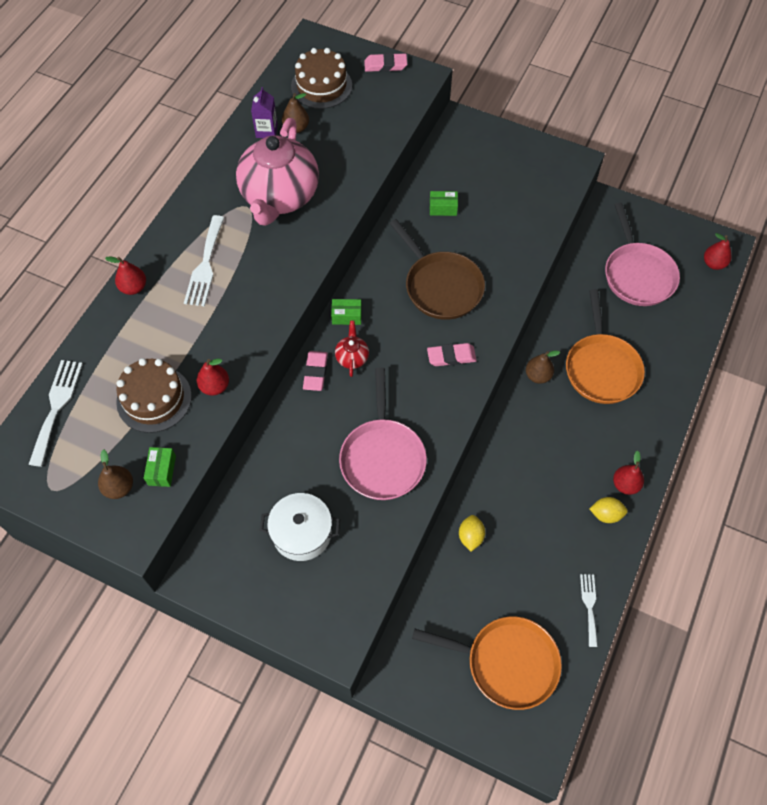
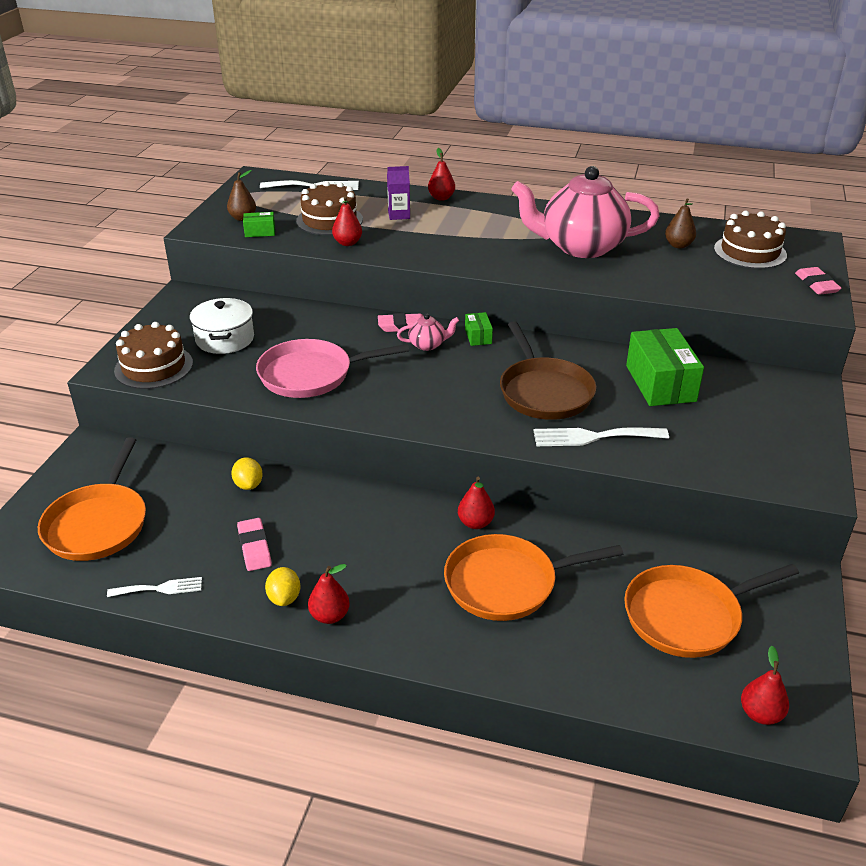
camera: 80 degrees right, 25 degrees down
(205, 265) = (479, 223): white fork -> white fork (593, 437)
(266, 131) = (662, 231): purple carton -> purple carton (399, 215)
(340, 601) = (153, 367): none -> brown cake
(352, 357) = (428, 345): red teapot -> pink teapot
(441, 286) = (544, 392): brown pan -> brown pan turned 60 degrees counterclockwise
(443, 208) = (660, 383): green box -> green box, size x2.12
(451, 356) = (449, 407): pink eraser -> pink eraser (254, 547)
(470, 537) = (248, 485): yellow lemon -> yellow lemon turned 75 degrees clockwise
(538, 376) = (475, 523): brown pear -> red pear
(637, 274) = (687, 616): pink pan -> orange pan

